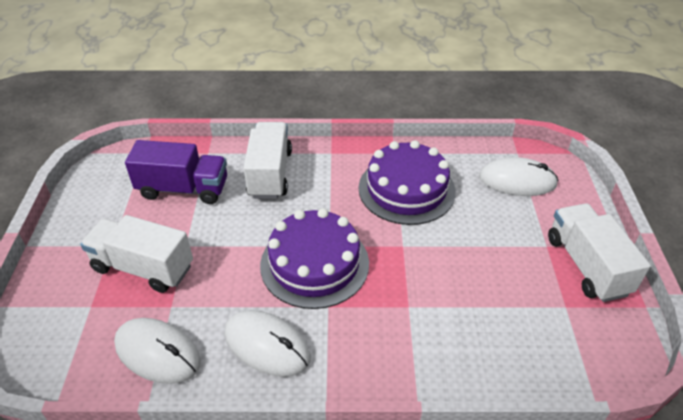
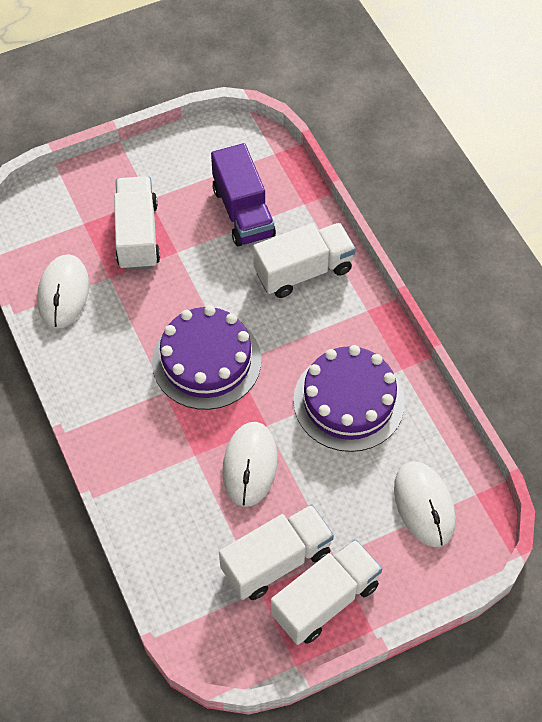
camera: 65 degrees right, 15 degrees up
(267, 345) = (104, 364): white mouse -> white mouse (250, 465)
(540, 284) = (276, 561): none -> white truck

